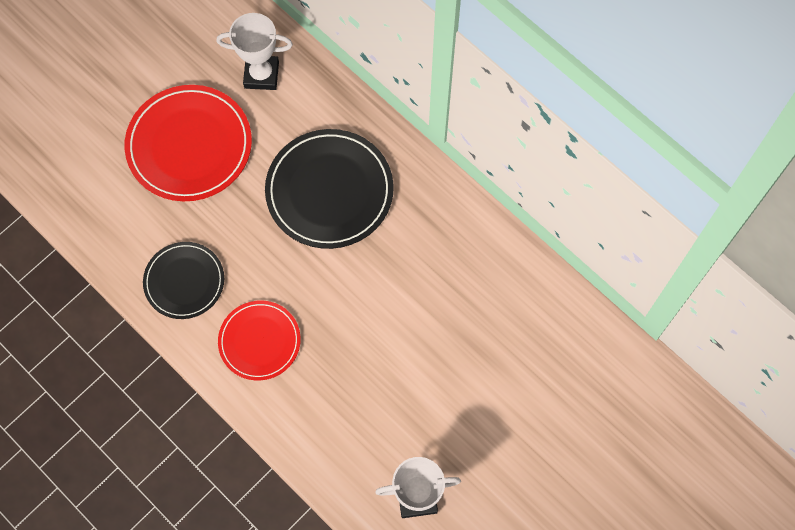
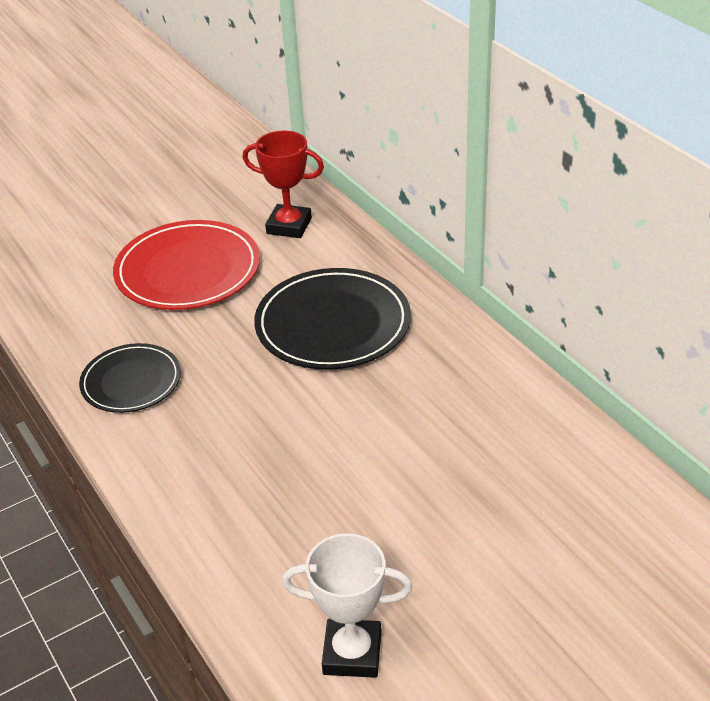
camera: 15 degrees right, 30 degrees down
(259, 341) = (198, 449): red plate -> none
(261, 75) = (289, 226): white trophy -> red trophy

